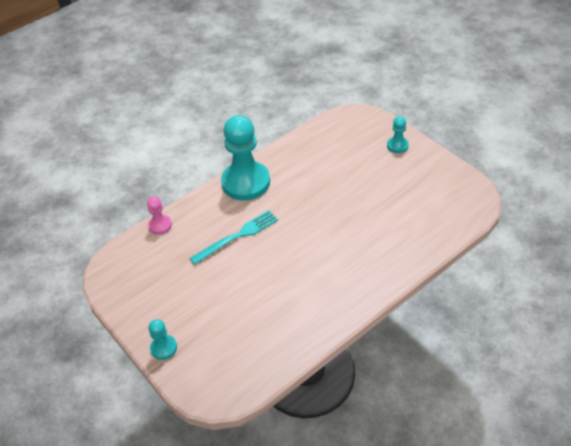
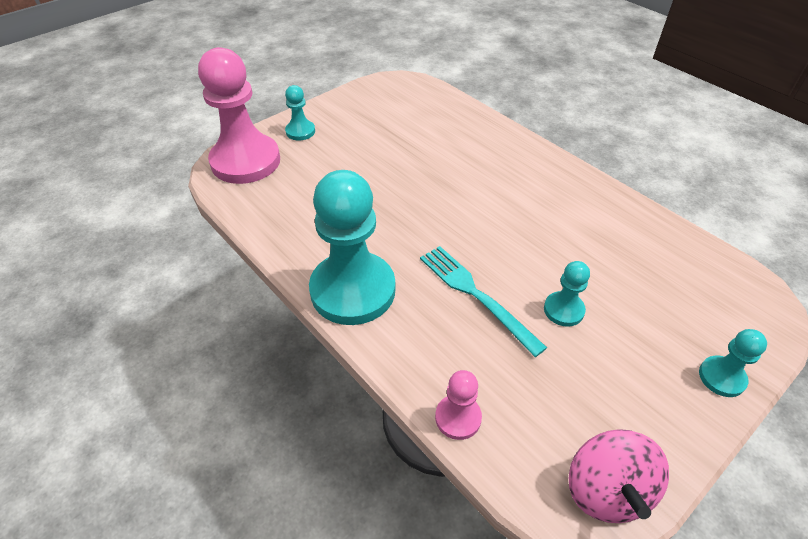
camera: 95 degrees left, 0 degrees up
(112, 279) = (606, 490): none -> pink spinning top
(222, 277) = (563, 310): none -> turquoise pawn
(361, 124) = (245, 161): none -> pink pawn

